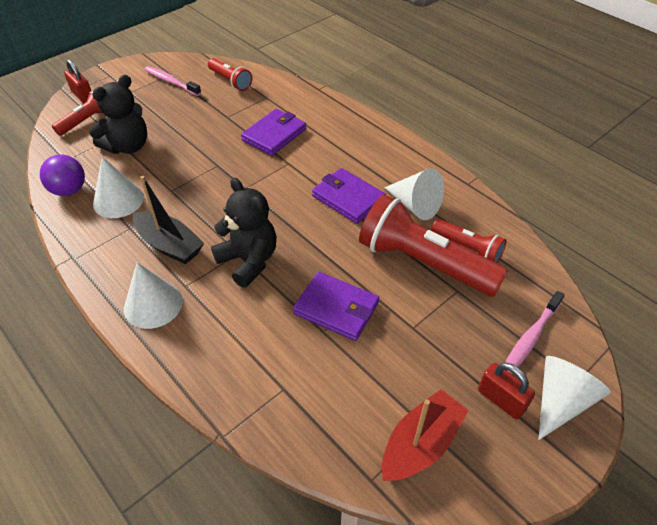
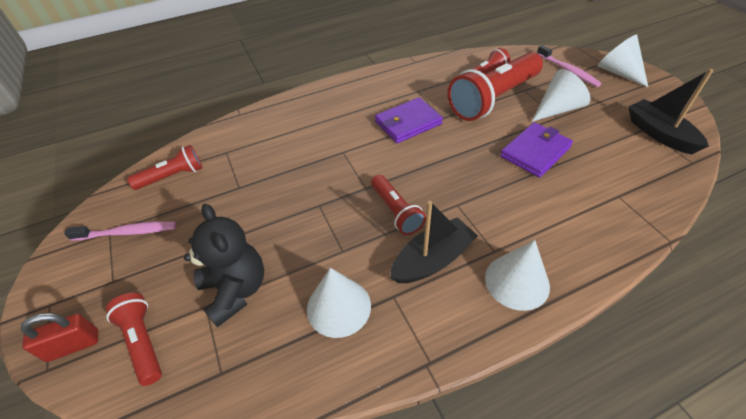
camera: 70 degrees left, 0 degrees up
(69, 190) = (293, 368): purple ball -> none
(171, 82) = (127, 232): pink toothbrush -> pink toothbrush turned 150 degrees counterclockwise
(220, 212) = (396, 211): none -> red flashlight
(249, 261) = (470, 198): black teddy bear -> none
(274, 135) = (293, 155): purple wallet -> none
(415, 205) = (430, 90): white cone -> white cone (557, 109)
(421, 444) = (659, 134): red boat -> black boat
(501, 399) = (619, 93): red padlock -> none

